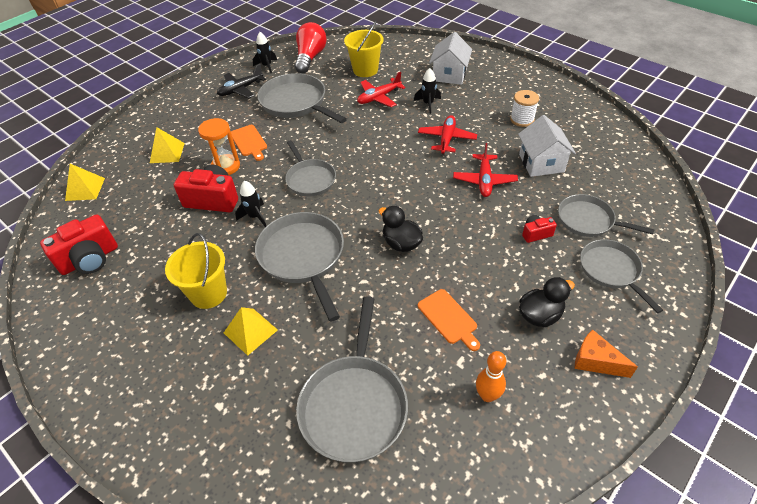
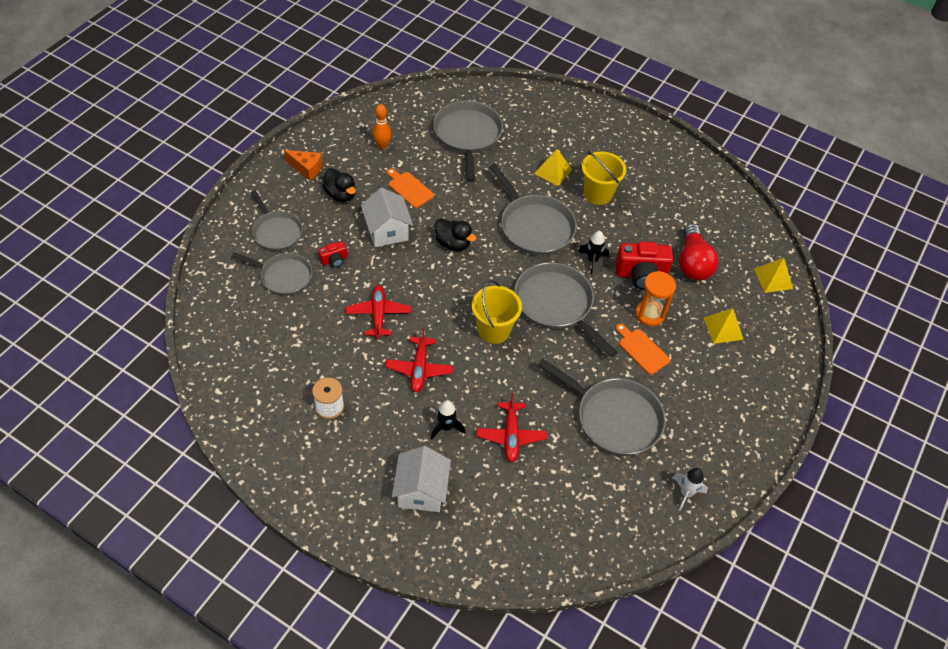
camera: 165 degrees right, 5 degrees up
(90, 259) = (712, 213): red camera -> none
(241, 89) = (697, 439): black plane -> none
(267, 66) = (686, 493): black rocket -> white rocket
(310, 58) = (631, 519): red light bulb -> red light bulb (692, 263)
(310, 179) = (556, 304): grey pan -> grey pan, size x1.55
(365, 70) = (542, 494): yellow bucket -> yellow bucket (494, 330)
(379, 97) = (511, 435): red plane -> red plane turned 135 degrees clockwise
(540, 315) = (341, 195): black duck -> black duck turned 90 degrees counterclockwise
(541, 163) = (316, 341): white house -> white house (387, 231)

